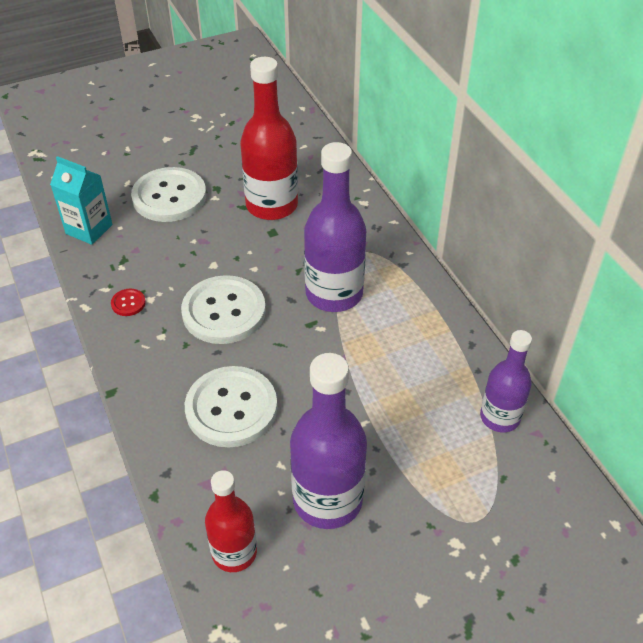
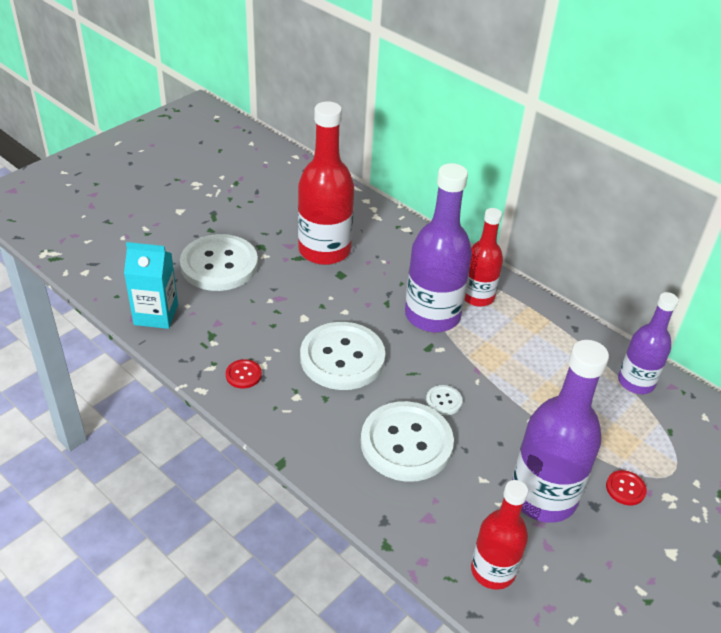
camera: 25 degrees left, 5 degrees down
(291, 379) = (444, 401): none -> white button
(391, 286) = (477, 296): none -> red bottle
(416, 520) = (625, 489): none -> red button

